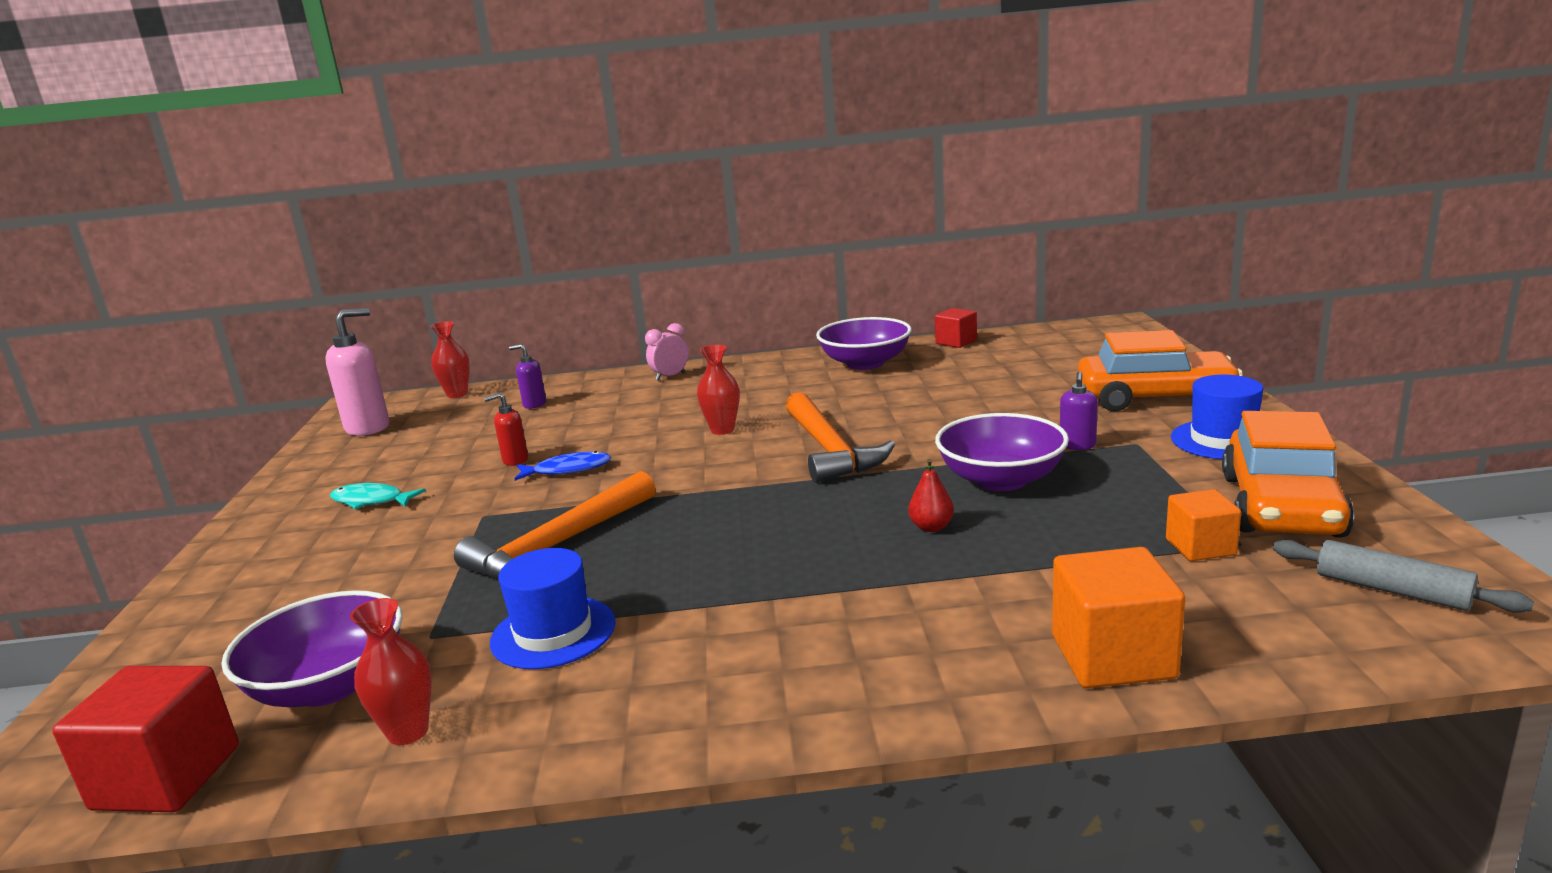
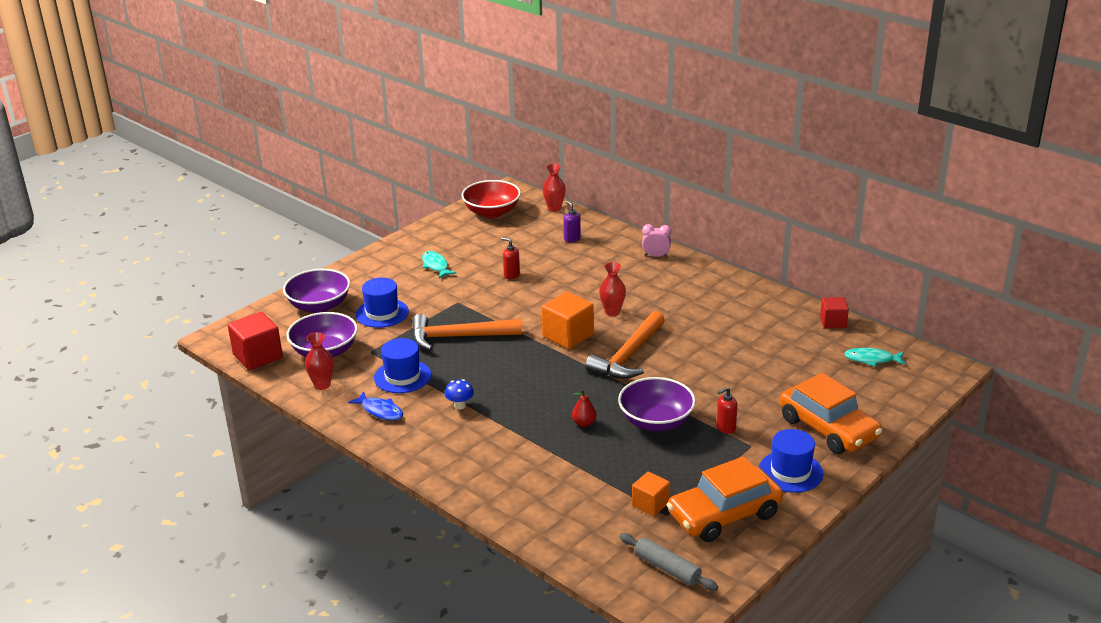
camera: 45 degrees right, 10 degrees up
(366, 585) = (382, 313): none -> blue hat
(368, 428) = (492, 212): pink soap dispenser -> red bowl
(568, 470) = (520, 295): blue fish -> blue fish (380, 411)
(724, 609) = (460, 405): none -> blue mushroom
(865, 363) = (756, 308): purple bowl -> purple bowl (319, 306)
(1052, 346) = (872, 359): none -> turquoise fish
(1077, 445) = (725, 428): purple soap dispenser -> red soap dispenser
(1113, 657) = (529, 513): orange cube -> orange cube (568, 336)
(1391, 590) = (667, 568): grey rolling pin -> grey rolling pin turned 45 degrees counterclockwise

